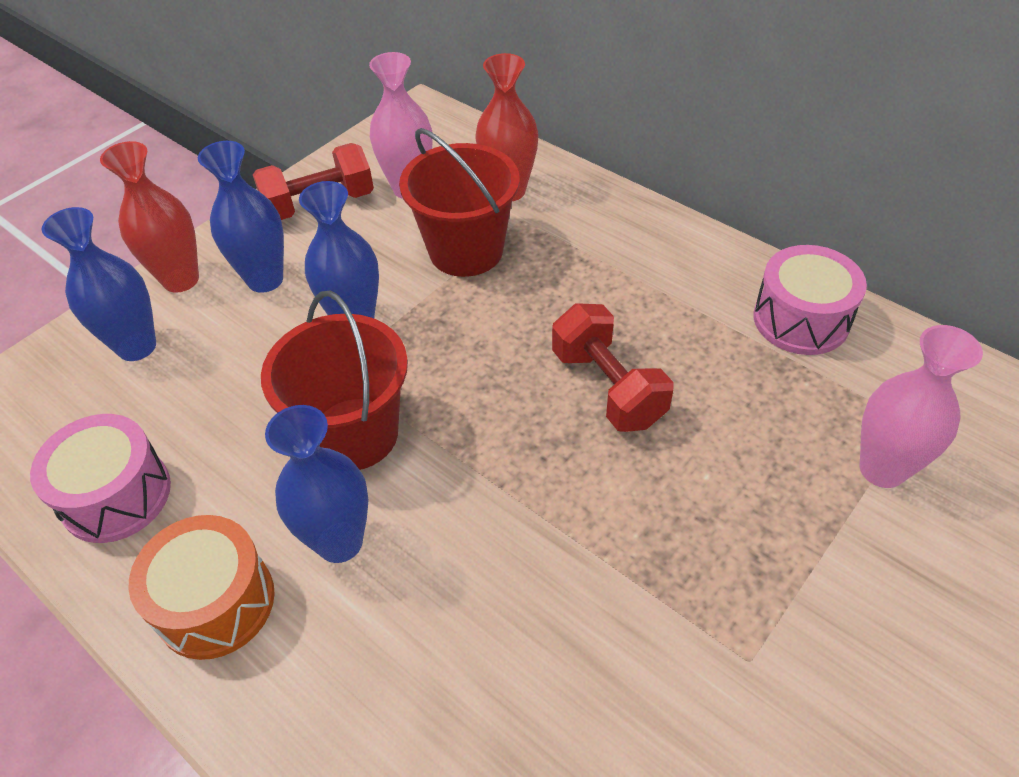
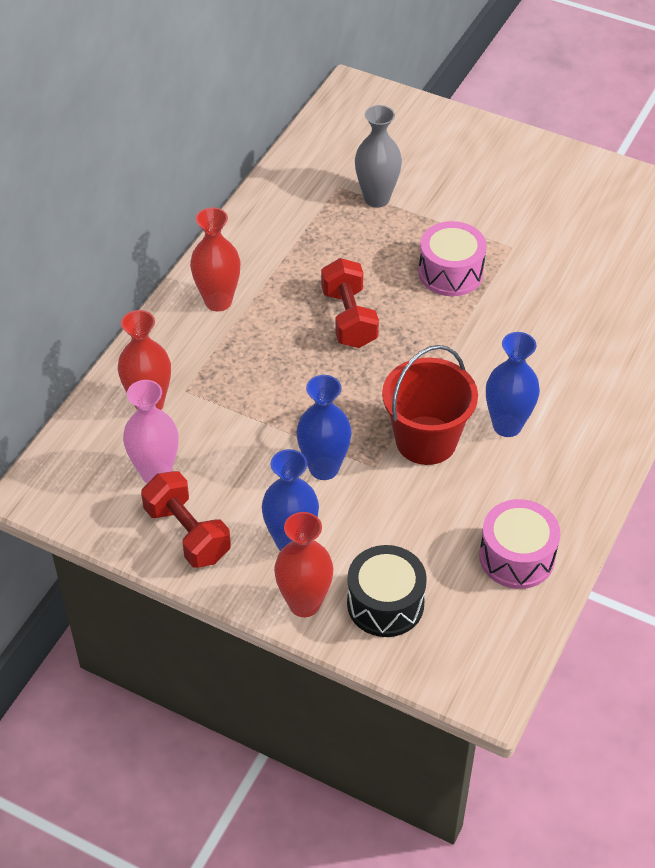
camera: 105 degrees left, 0 degrees up
(137, 346) = (385, 603): blue vase -> black drum
(215, 602) = (567, 473): orange drum -> none
(466, 251) = (230, 417): red bucket -> none
(607, 387) = (349, 318): red dumbbell -> red dumbbell turned 60 degrees counterclockwise
(664, 260) = (218, 301): none -> red vase
(801, 319) = (264, 231): pink drum -> pink drum (450, 273)
(882, 469) = (377, 198): pink vase -> grey vase

